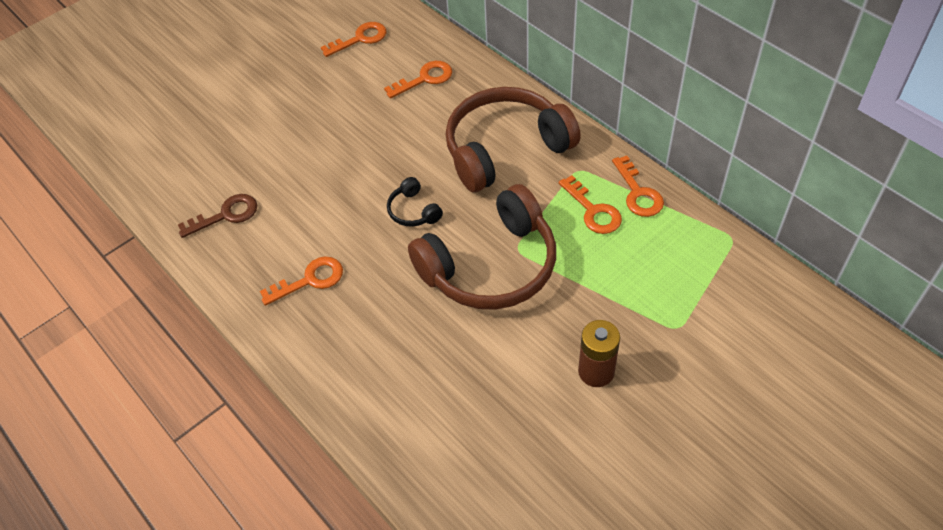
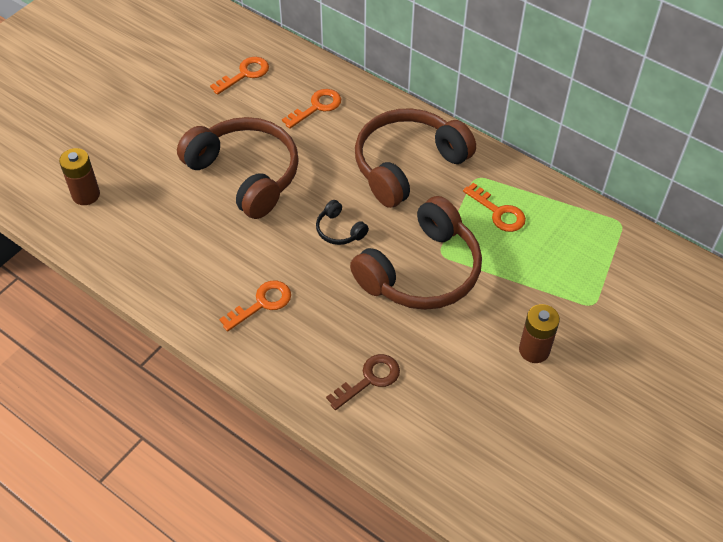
camera: 15 degrees left, 0 degrees up
(166, 146) = (86, 195): none -> brown battery
(226, 215) = (165, 254): brown key -> brown key (369, 379)
(331, 141) = (245, 174): none -> brown headphones
(638, 193) = (533, 192): orange key -> none

